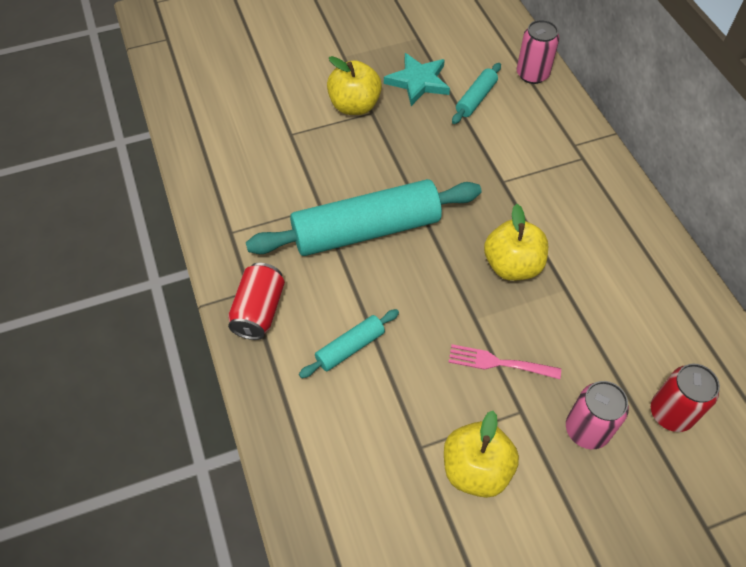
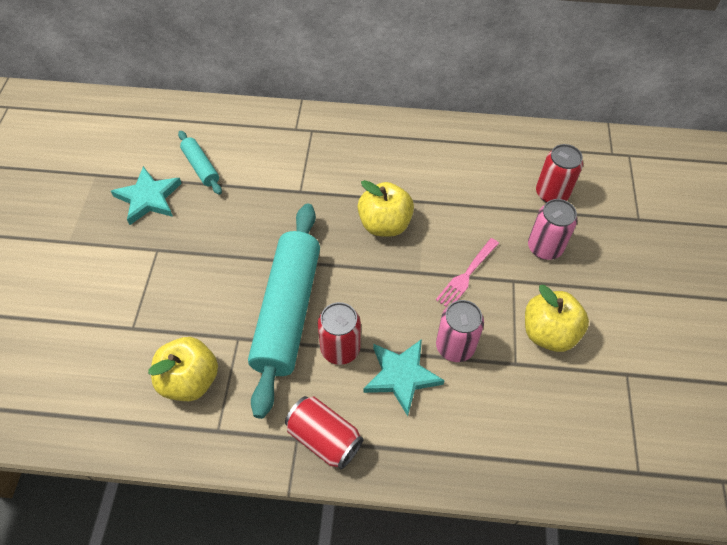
camera: 65 degrees left, 0 degrees up
(350, 348) = (401, 376): turquoise rolling pin -> turquoise star
(351, 286) = (340, 349): none -> red can
(354, 106) = (138, 259): yellow apple -> yellow apple (190, 380)
(532, 74) = (204, 118): pink can -> pink can (455, 346)

